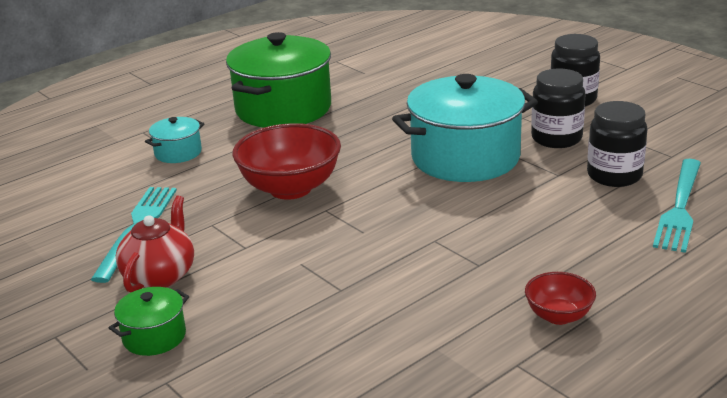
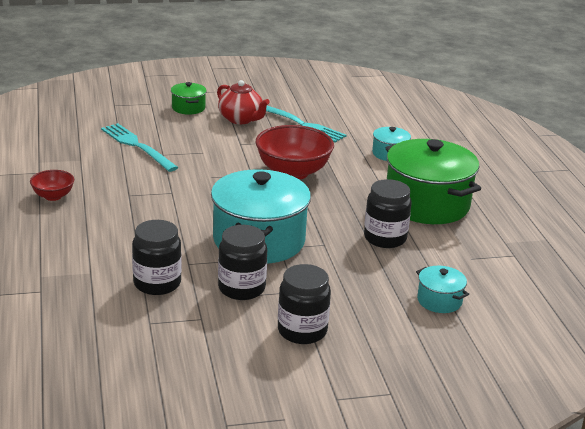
camera: 115 degrees right, 0 degrees up
(377, 109) = (385, 238): none -> black jar
(449, 68) = (439, 301): none -> turquoise pot
(679, 208) = (84, 285): turquoise fork -> turquoise fork (137, 146)

